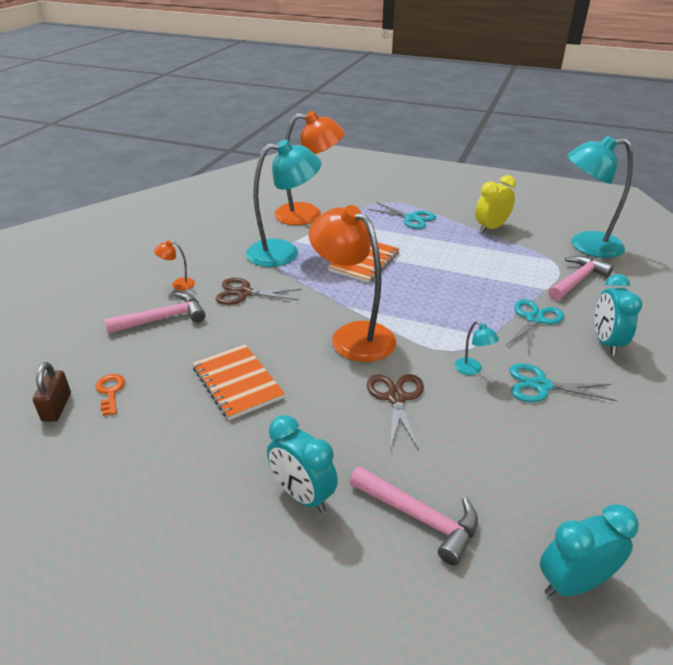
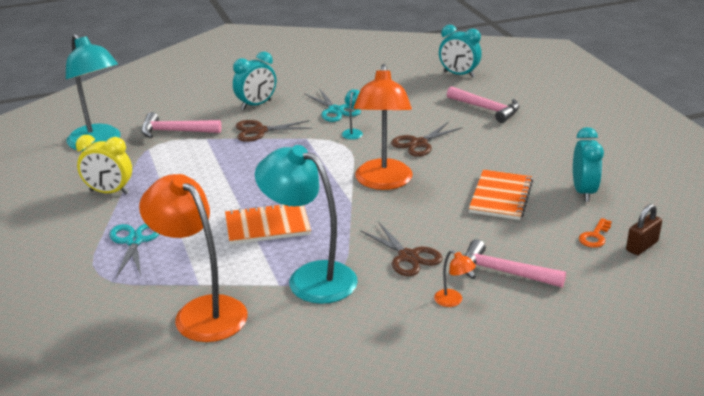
camera: 130 degrees left, 5 degrees down
(302, 495) = (529, 138): turquoise clock -> turquoise clock (583, 192)
(419, 517) = (486, 109): pink hammer -> pink hammer turned 135 degrees clockwise
(534, 319) = (259, 131): turquoise scissors -> brown scissors

